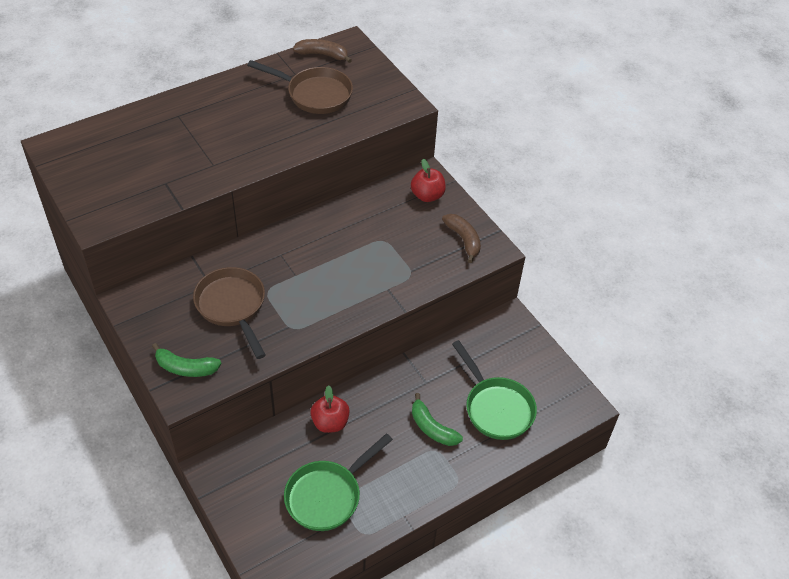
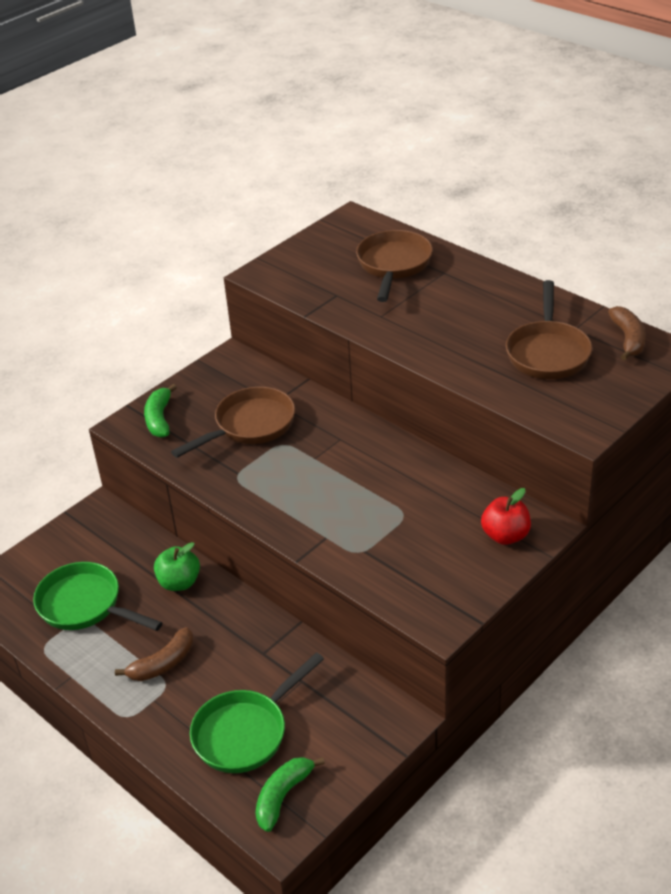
camera: 80 degrees right, 10 degrees down
(147, 140) = (393, 265): none -> brown pan
(330, 423) = (179, 582): red apple -> green apple
(432, 428) = (197, 674): green banana -> green banana (283, 796)
(463, 240) = (443, 588): brown banana -> brown banana (163, 663)

